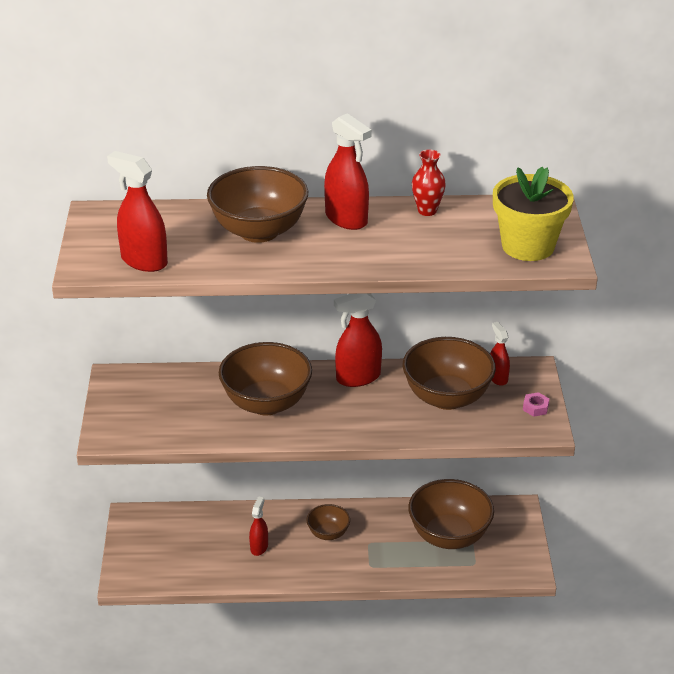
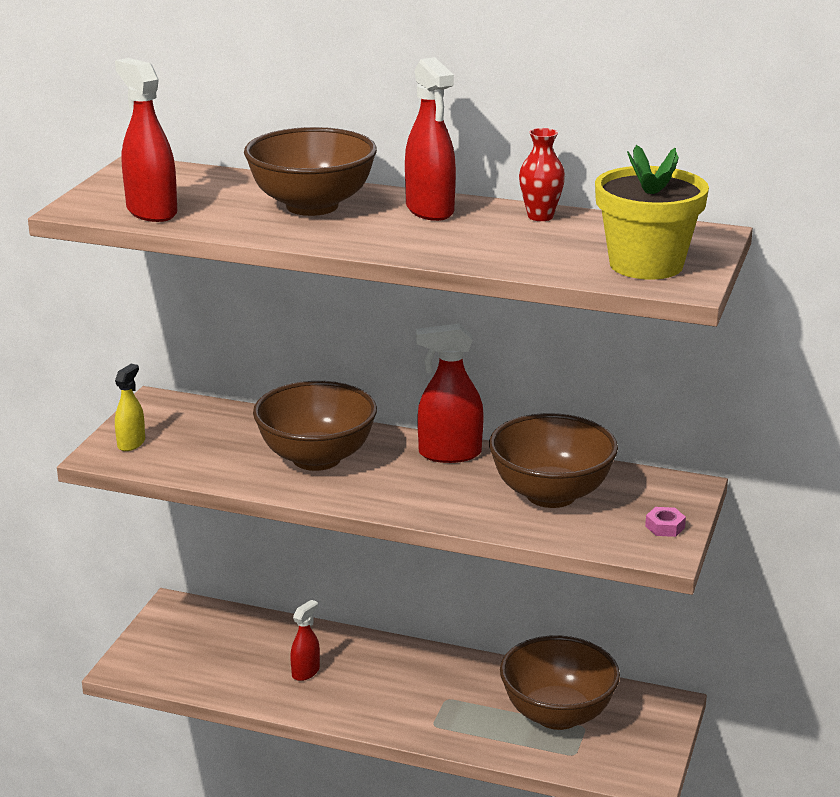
camera: 20 degrees right, 10 degrees down
(120, 421) = (131, 443): none -> yellow spray bottle
(328, 533) = (401, 676): brown bowl -> none
(497, 378) = (634, 486): red spray bottle -> none

